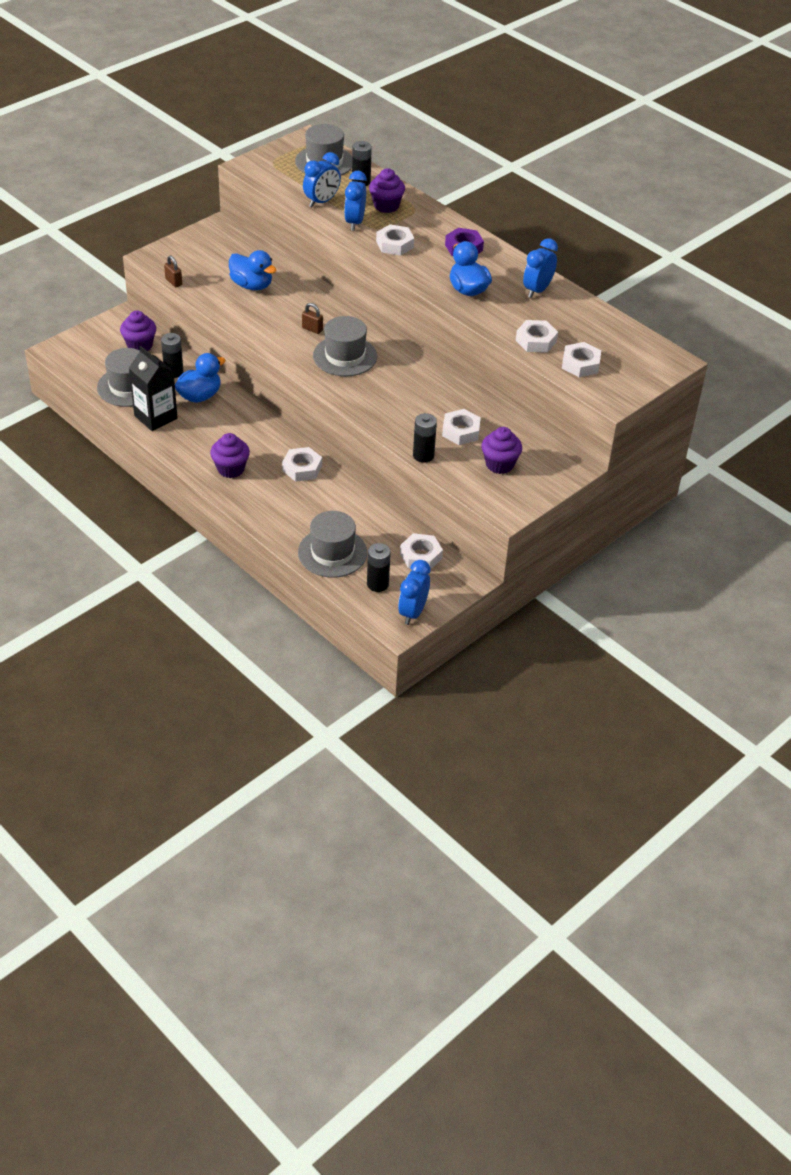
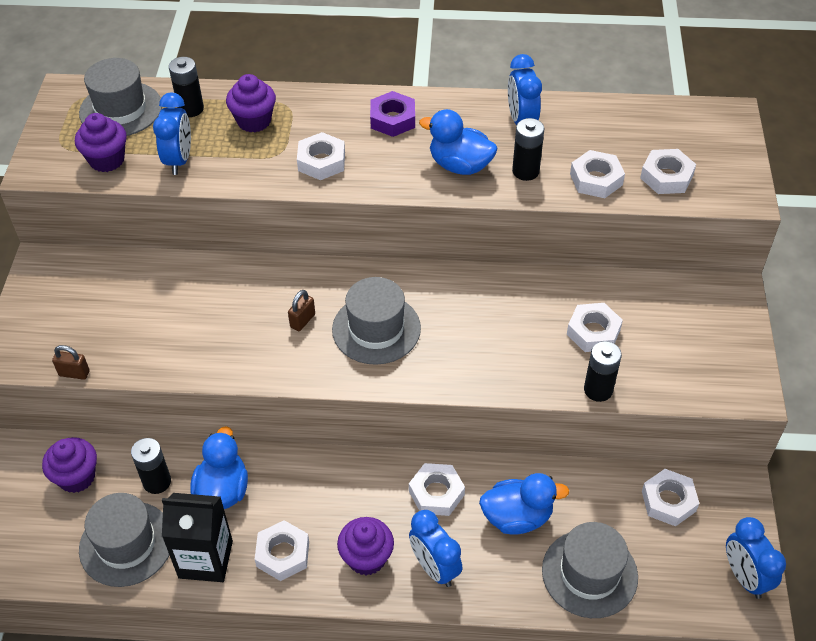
camera: 40 degrees left, 5 degrees up
(193, 440) = (283, 554): none -> white nut
(252, 285) = (171, 313): blue duck -> blue duck (517, 517)
(312, 329) = (302, 321): brown padlock -> brown padlock turned 45 degrees counterclockwise
(355, 222) = (247, 162): blue clock -> blue clock (434, 567)
(377, 584) = (675, 572): black battery -> black battery (525, 171)
(499, 464) = (673, 342): purple cupcake -> purple cupcake (107, 160)

